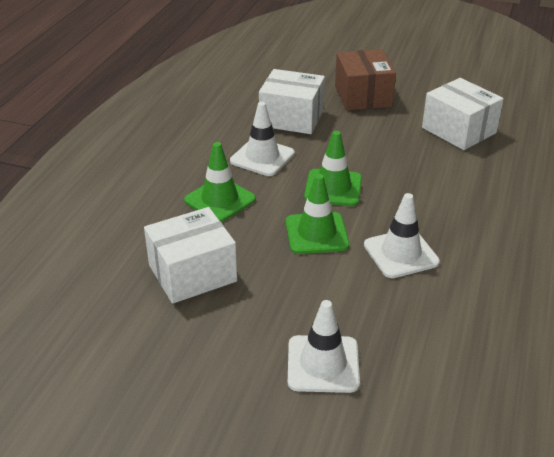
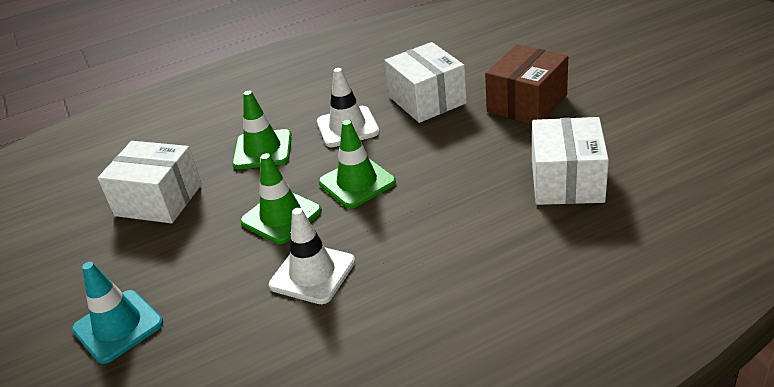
camera: 50 degrees right, 0 degrees up
(323, 364) = (118, 326): white traffic cone -> turquoise traffic cone

